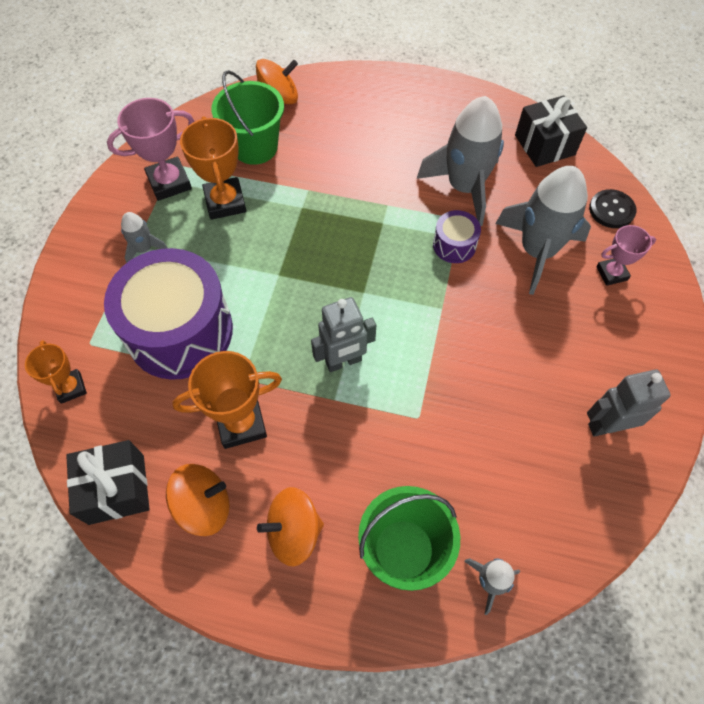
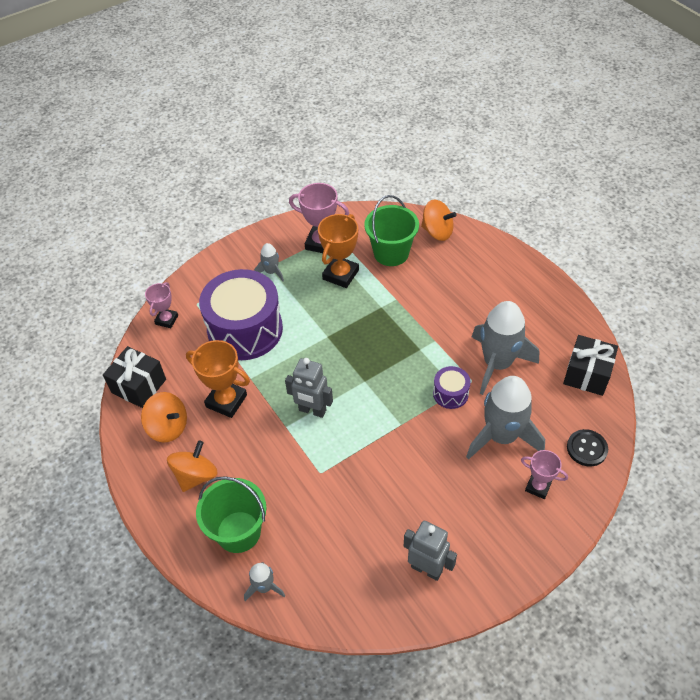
camera: 45 degrees right, 10 degrees down
(71, 388) = (166, 320): orange trophy -> pink trophy
(294, 532) = (196, 475): orange spinning top -> orange spinning top turned 90 degrees clockwise

